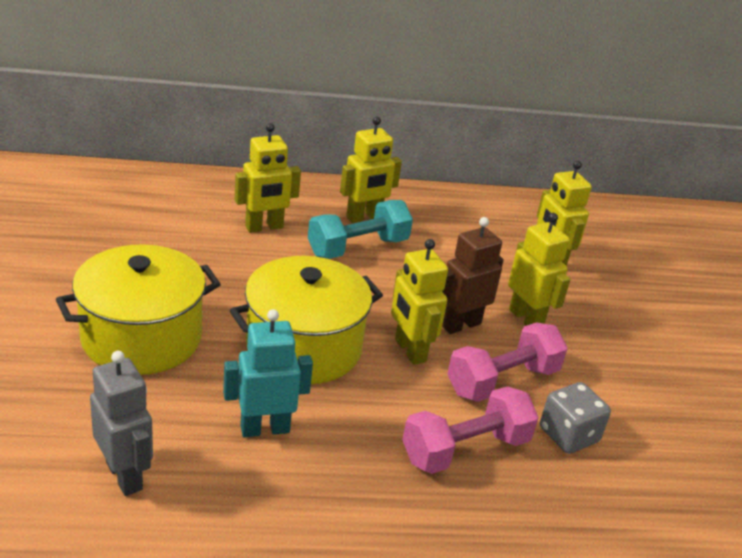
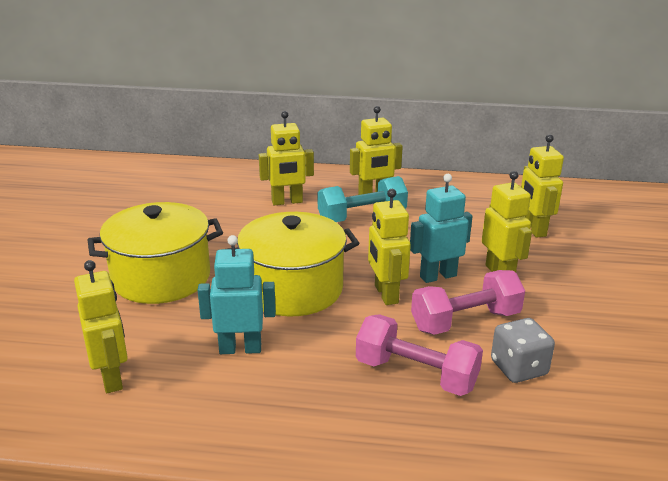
camera: 15 degrees right, 5 degrees down
(125, 476) = (112, 378): grey robot -> yellow robot
(461, 325) = (438, 276): brown robot -> turquoise robot
(465, 449) = (416, 374): pink dumbbell -> pink dumbbell turned 45 degrees clockwise

